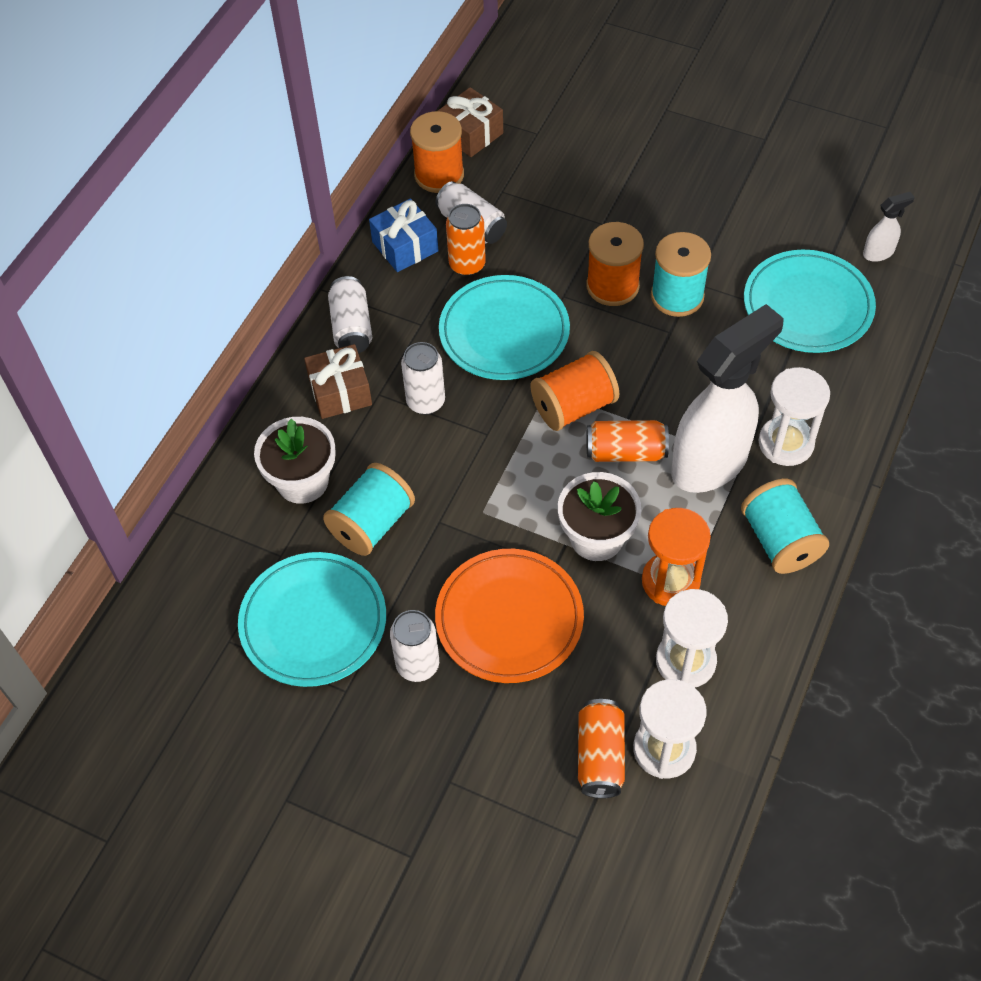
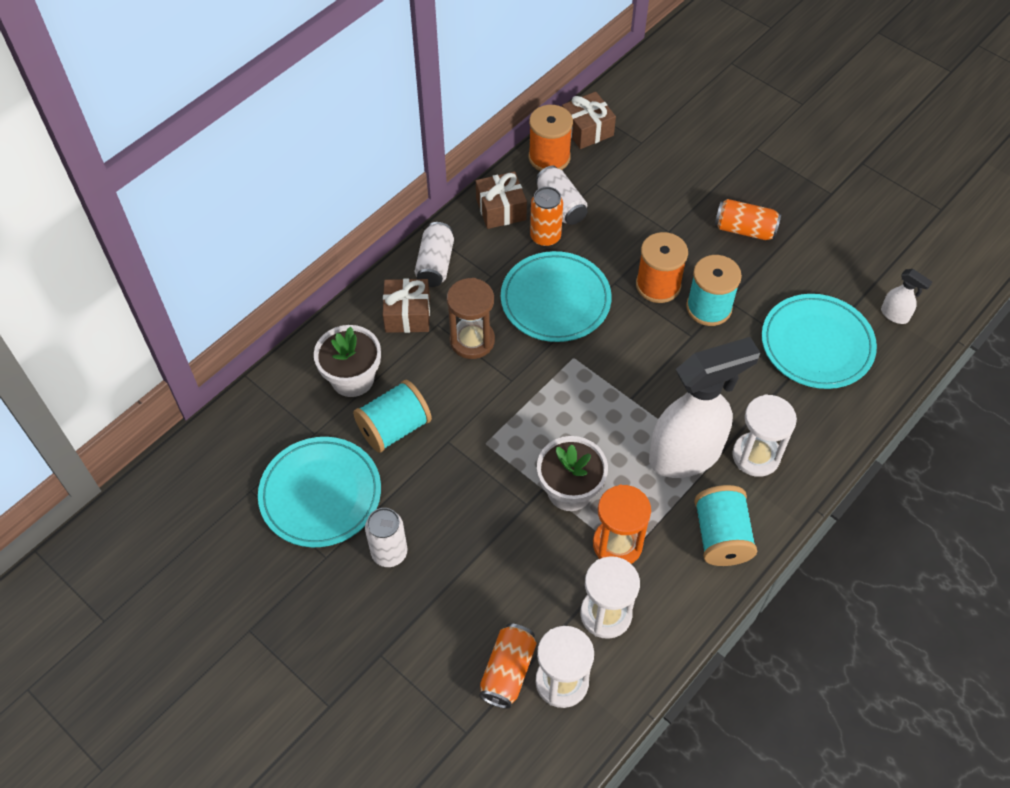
camera: 15 degrees right, 0 degrees up
(405, 246) = (501, 209): blue gift -> brown gift
(425, 402) = (472, 340): white can -> brown hourglass
(509, 619) = (475, 537): orange plate -> none
(573, 407) = (590, 377): orange spool -> none
(625, 452) = (619, 426): orange can -> orange can (744, 230)
(878, 253) = (895, 315): white spray bottle -> white spray bottle turned 45 degrees clockwise

